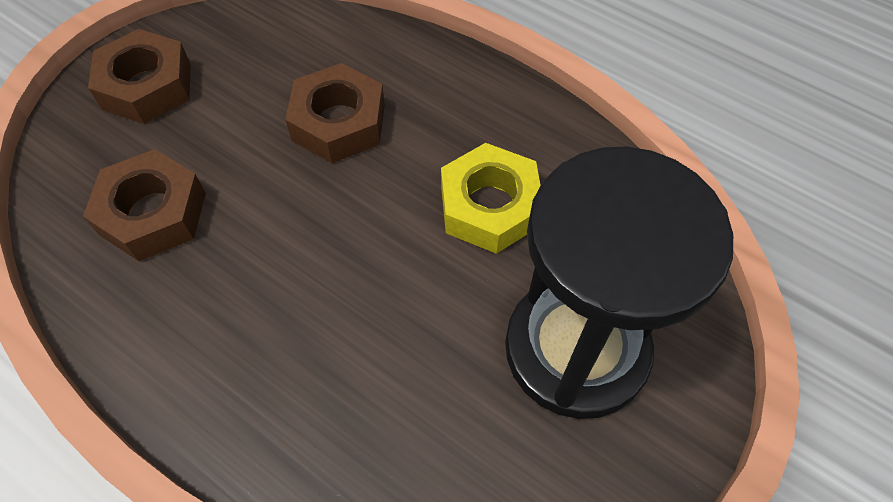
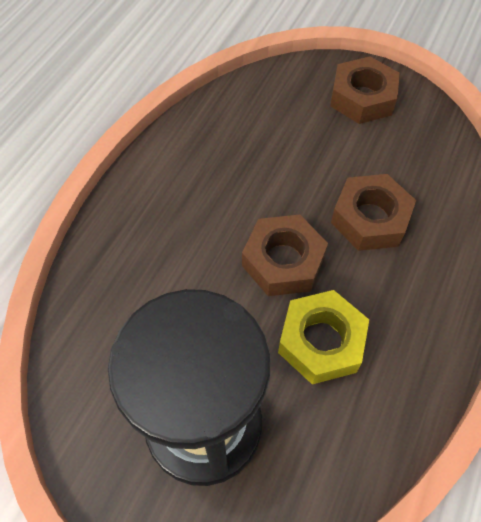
camera: 80 degrees right, 0 degrees up
(153, 213) = (260, 132): brown nut -> brown nut (283, 261)

